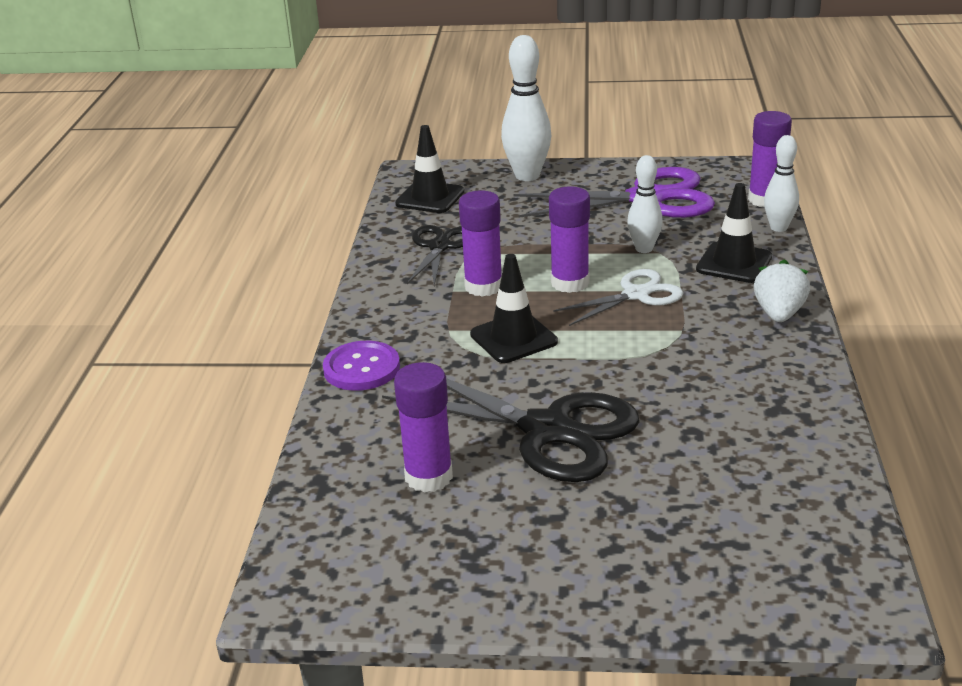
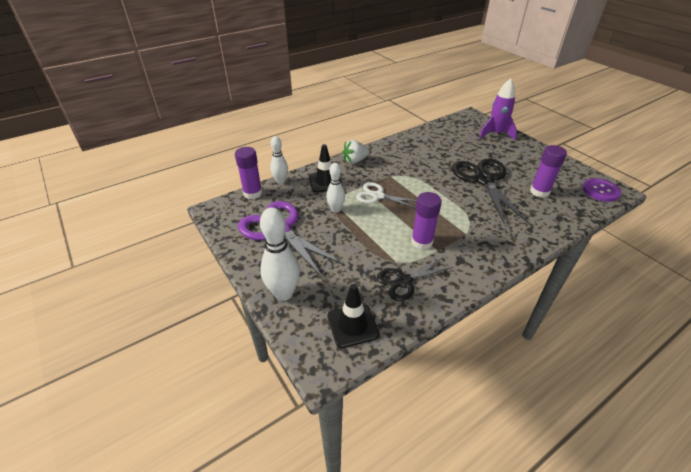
camera: 130 degrees left, 10 degrees up
(361, 368) = (522, 242): purple button -> purple button (600, 191)
(513, 338) = (447, 212): black traffic cone -> none
(570, 283) = (388, 217): purple glue stick -> none
(710, 579) = (495, 134): none -> purple rocket

